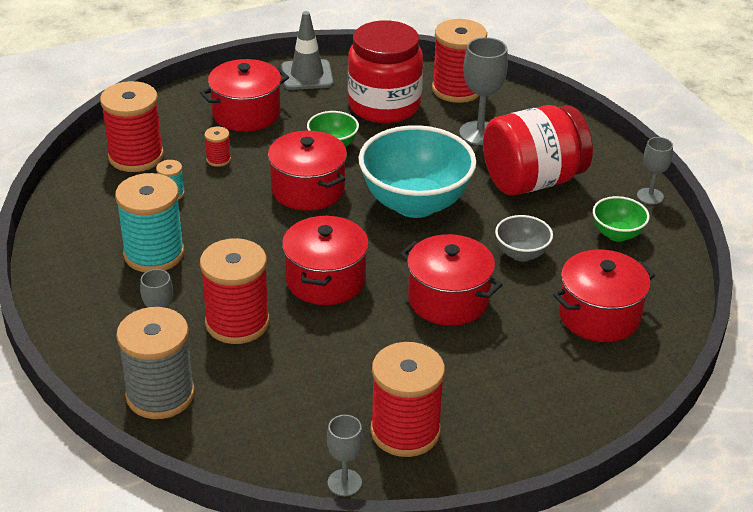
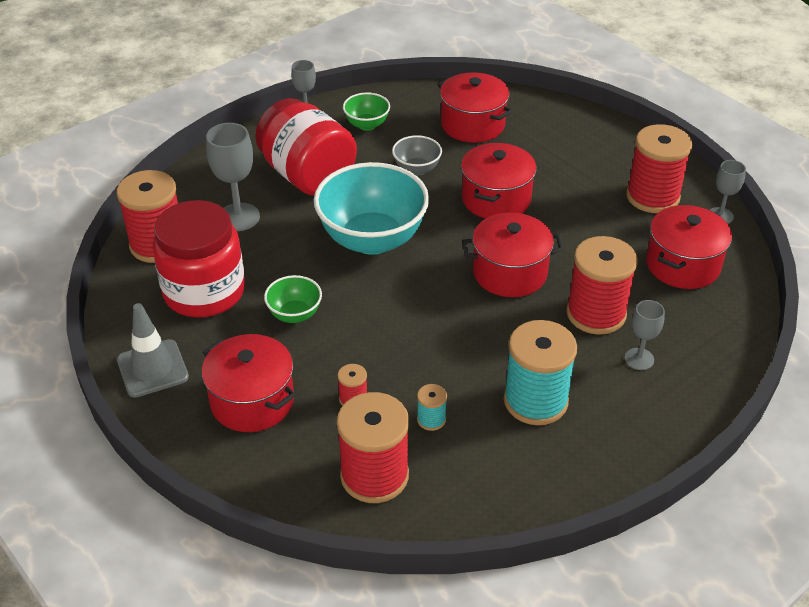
camera: 105 degrees left, 5 degrees up
(160, 395) = (709, 336): grey spool -> none
(308, 189) = (379, 315): red pot -> red pot (682, 265)

